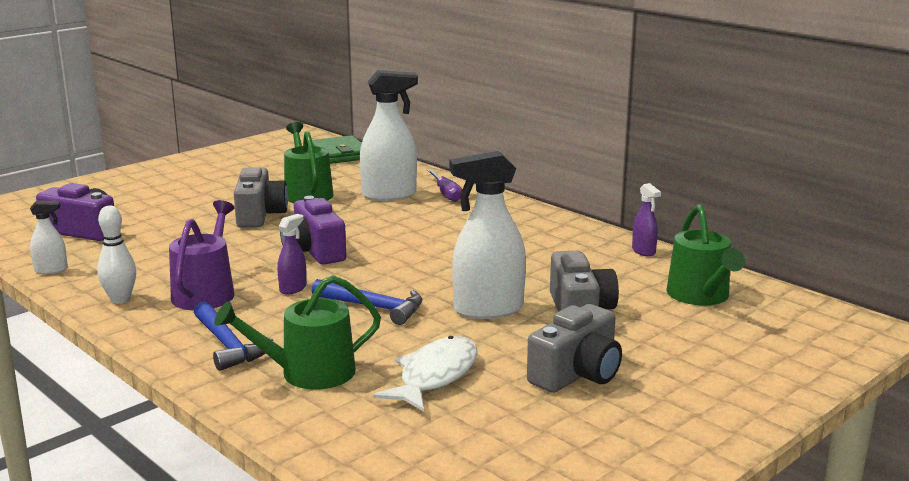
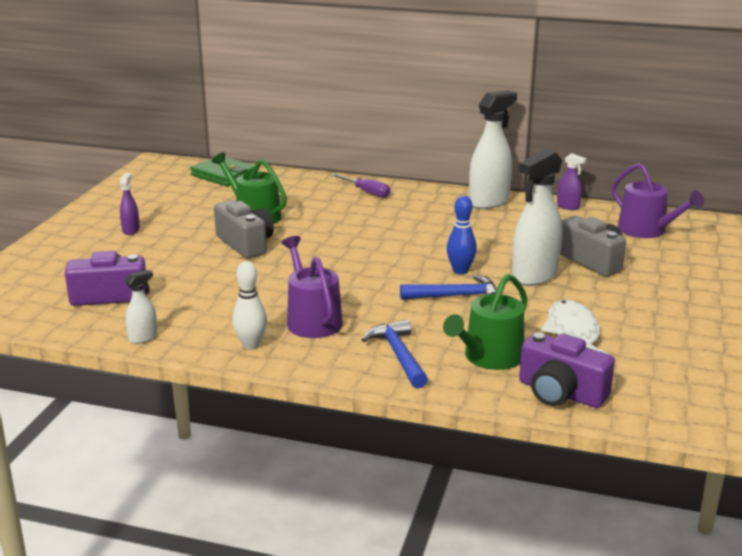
camera: 30 degrees left, 5 degrees up
(228, 345) = (398, 355): blue hammer -> blue hammer turned 135 degrees counterclockwise
(293, 288) = (374, 298): purple spray bottle -> purple spray bottle (131, 230)
(314, 251) = (340, 264): purple camera -> purple camera (560, 393)
(389, 195) = (324, 203): white spray bottle -> white spray bottle (489, 202)
(418, 285) = (460, 271): none -> blue bowling pin
(577, 374) = (654, 305): grey camera -> none
(701, 296) = (647, 230): green watering can -> purple watering can

